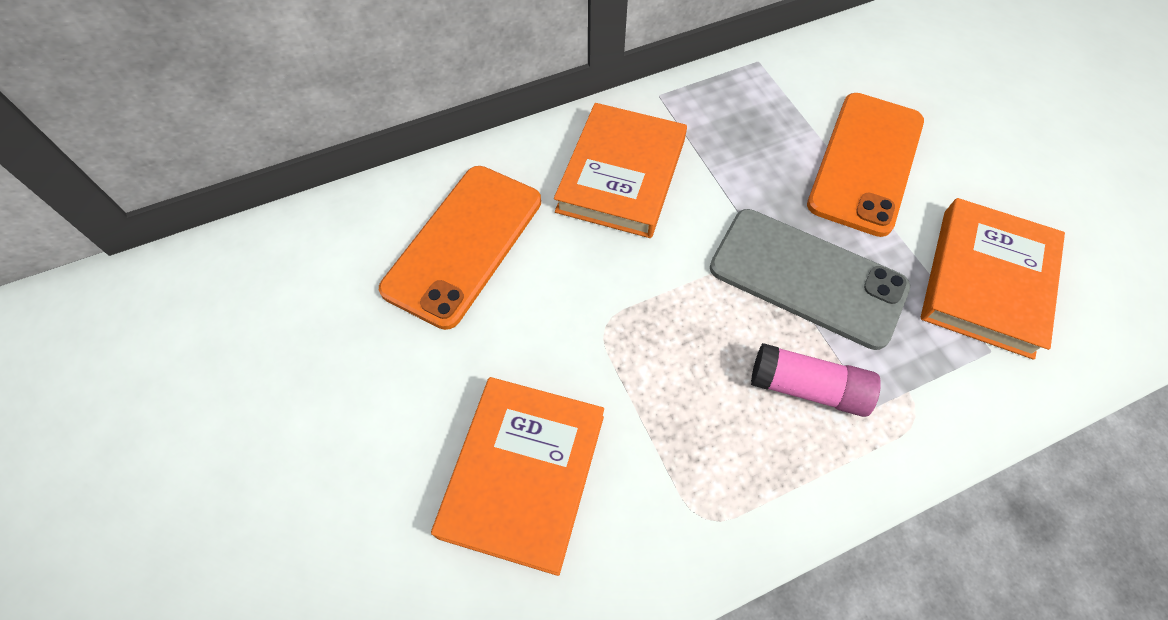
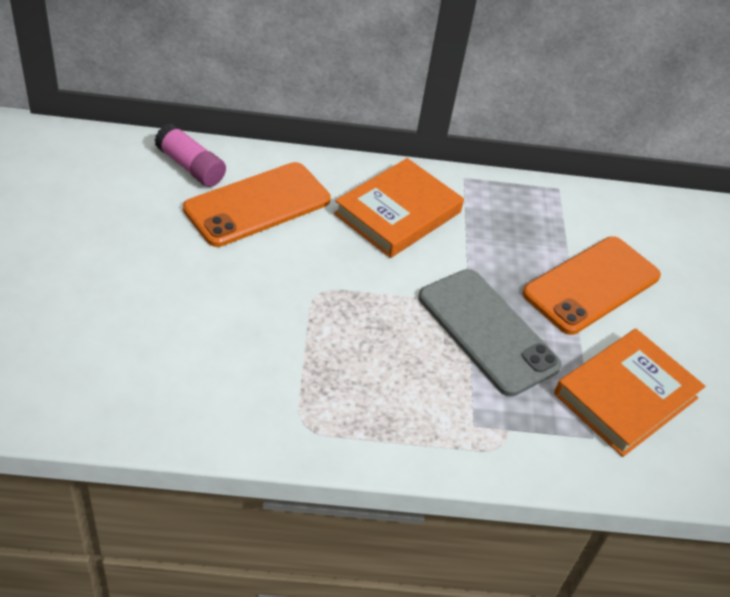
camera: 20 degrees right, 15 degrees down
(523, 475) = (203, 345): orange book -> none
(808, 388) = (435, 392): pink glue stick -> pink glue stick (190, 167)

